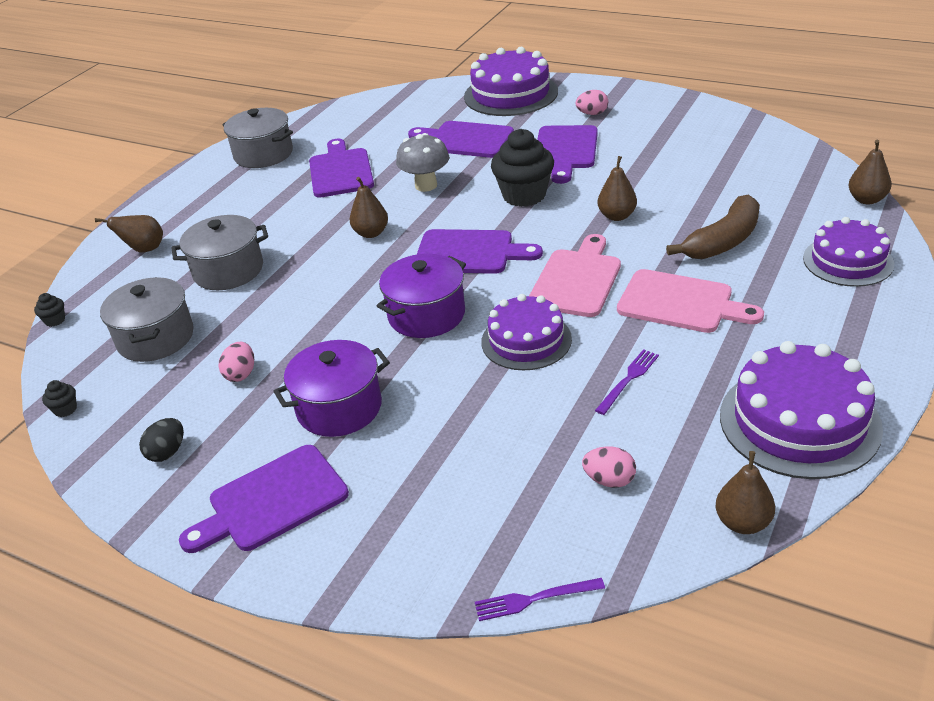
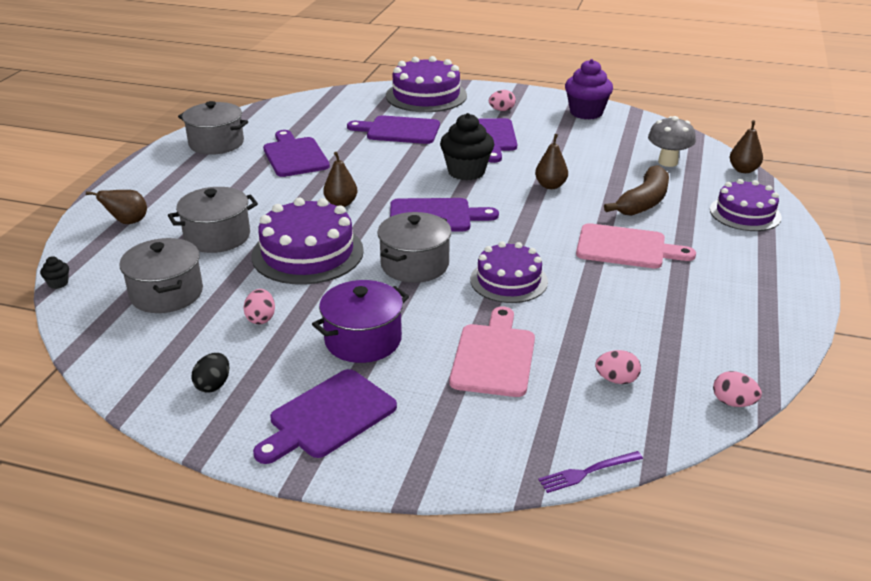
camera: 15 degrees left, 5 degrees down
(65, 409) = (97, 356): black cupcake -> none
(426, 185) = (377, 166): grey mushroom -> grey mushroom (668, 162)
(426, 315) = (415, 265): purple pot -> grey pot
(577, 280) = (534, 234): pink cutting board -> pink cutting board (494, 356)
(628, 379) = (604, 305): purple fork -> none
(693, 117) = (586, 112): none -> purple cupcake
(743, 523) = (733, 402): brown pear -> pink egg
(799, 421) = (750, 328): purple cake -> purple cake (307, 253)

